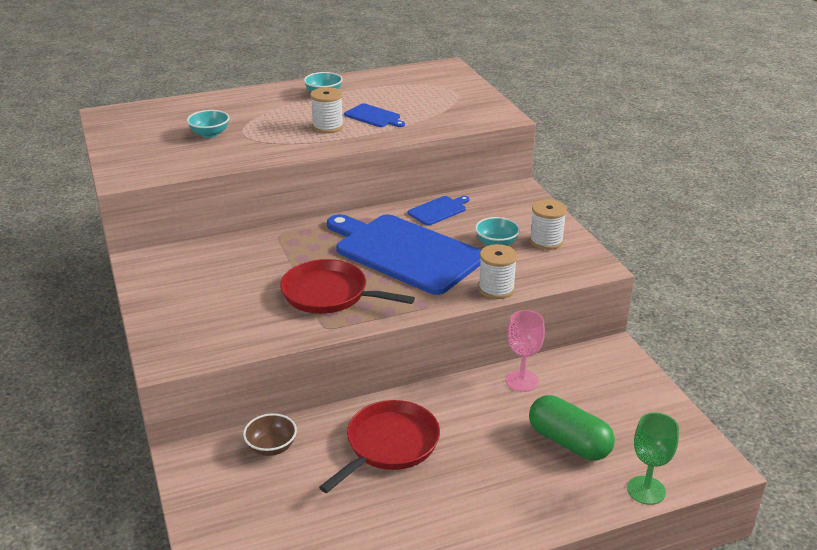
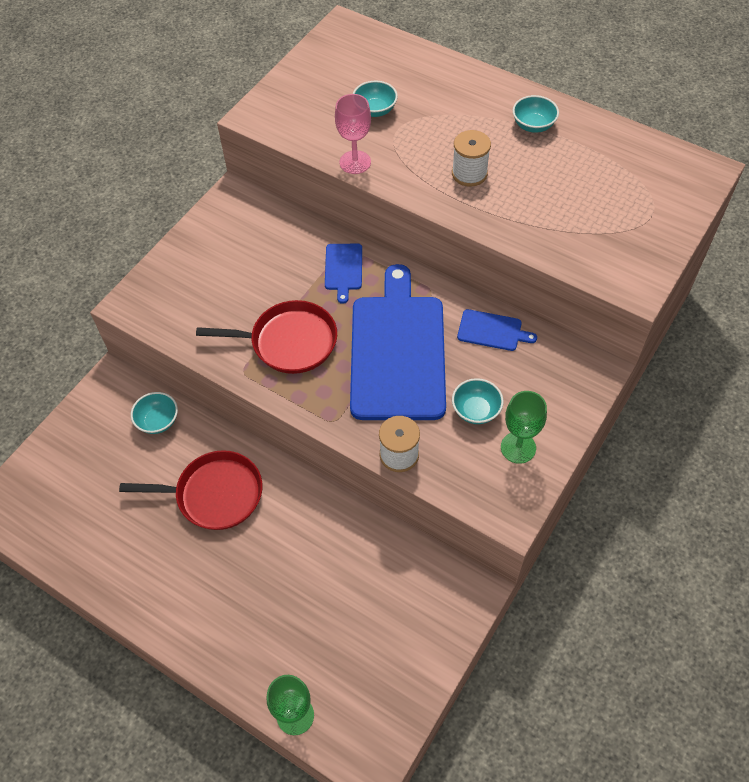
camera: 55 degrees right, 25 degrees up
(271, 447) = (158, 421): brown bowl -> turquoise bowl
(329, 294) = (289, 342): red pan -> red pan turned 105 degrees clockwise
(374, 116) = (525, 191): blue cutting board -> blue cutting board (343, 269)
(521, 381) = (366, 540): pink goblet -> pink goblet (355, 162)
(546, 241) = (518, 447): white spool -> green goblet
(568, 442) = (312, 622): green capsule -> none

